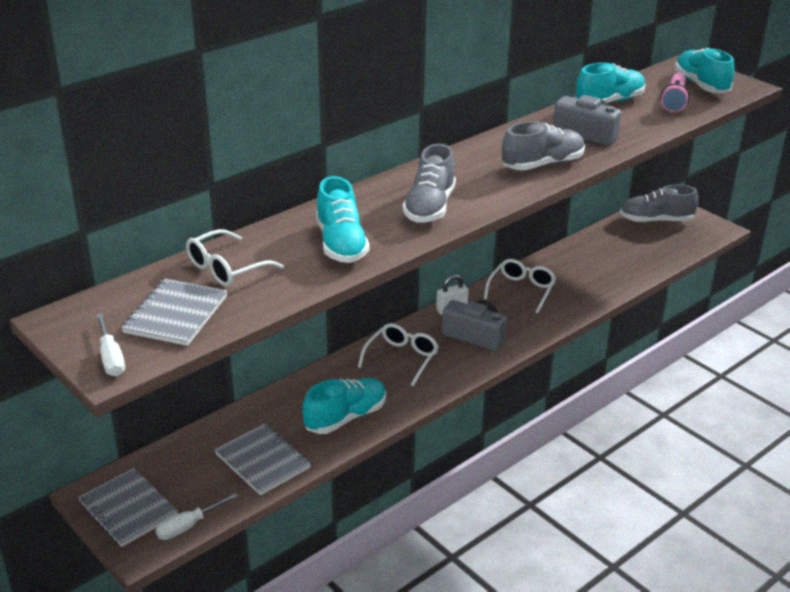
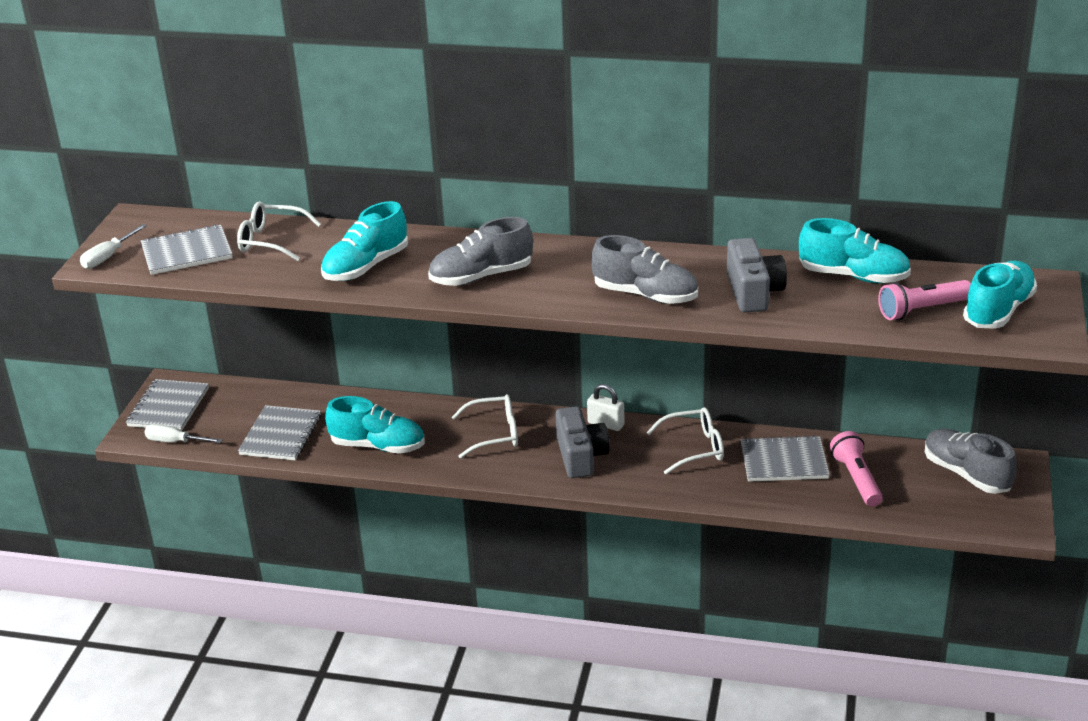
camera: 55 degrees right, 0 degrees up
(574, 267) = (784, 461): none -> grey notebook
(621, 254) = (856, 479): none -> pink flashlight

